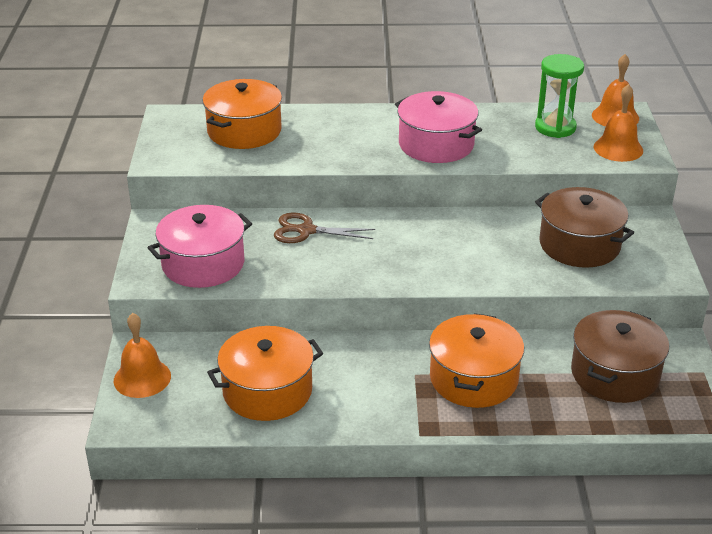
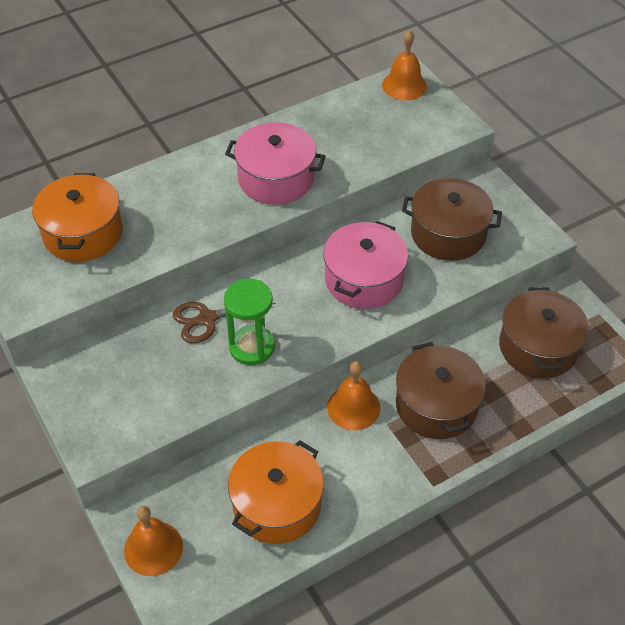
camera: 30 degrees left, 15 degrees up
(203, 264) = (139, 402): pink pot -> pink pot (364, 279)
(473, 378) = (436, 405): orange pot -> brown pot
(555, 127) = (364, 117): green hourglass -> green hourglass (252, 347)
(618, 148) = (431, 122): orange bell -> orange bell (353, 407)

